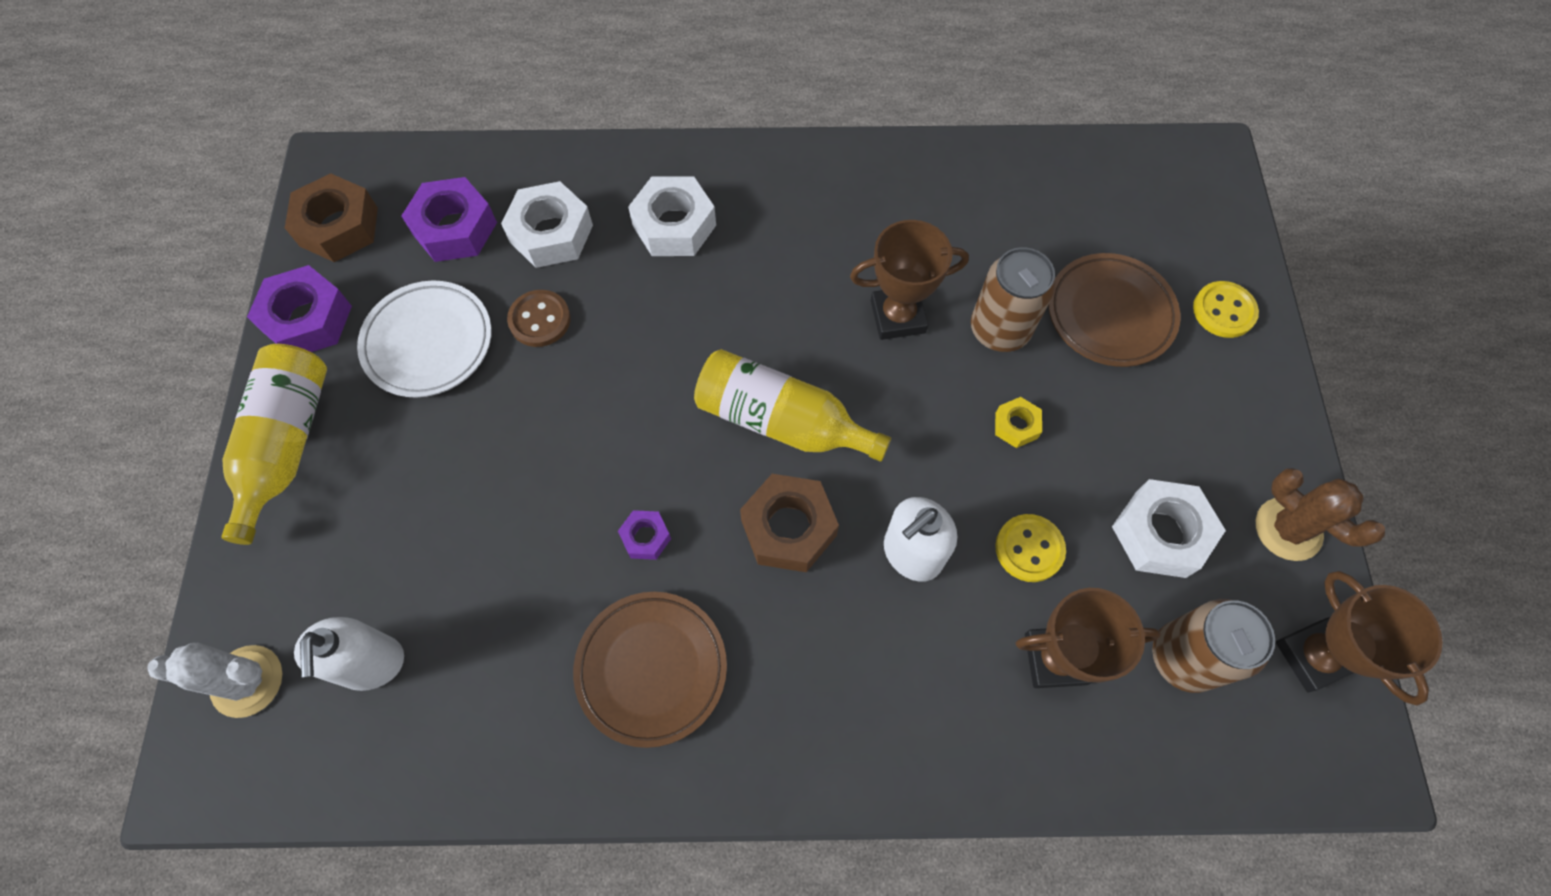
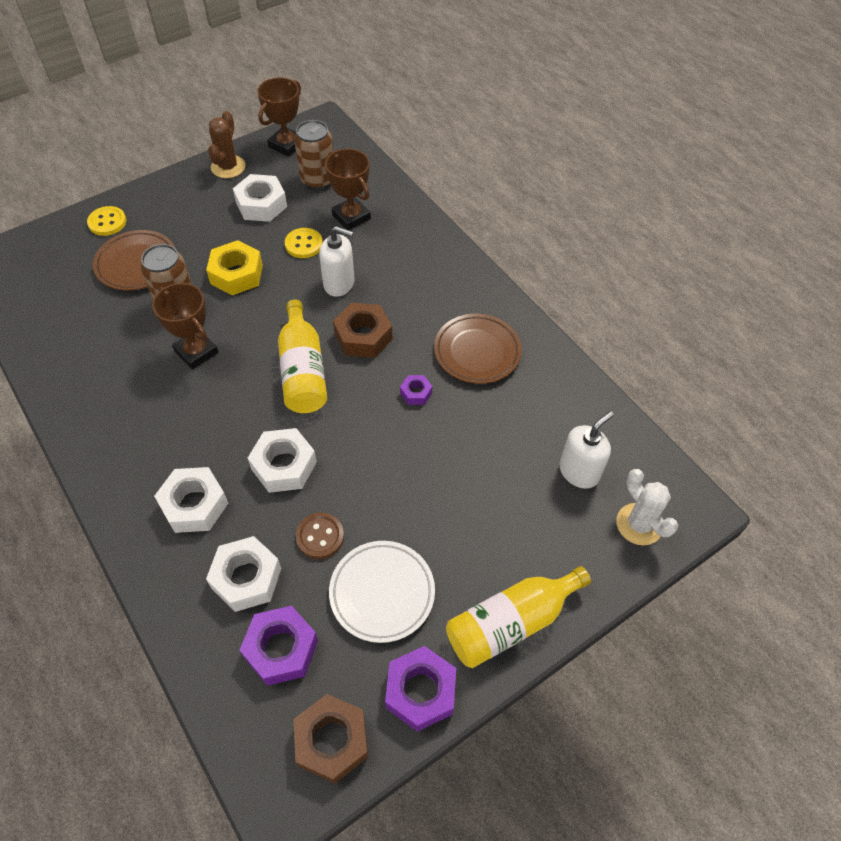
camera: 125 degrees left, 10 degrees down
(656, 330) = (284, 466): none -> white nut
(1016, 425) = (236, 274): yellow nut -> yellow nut, size x1.91

